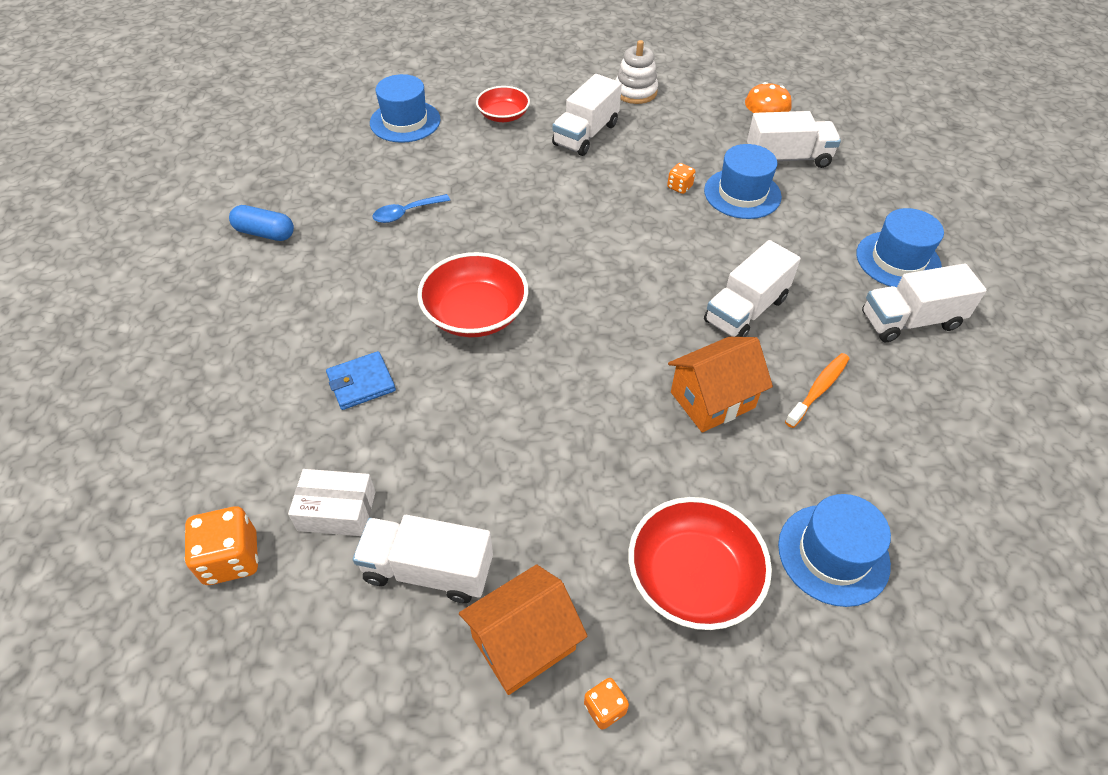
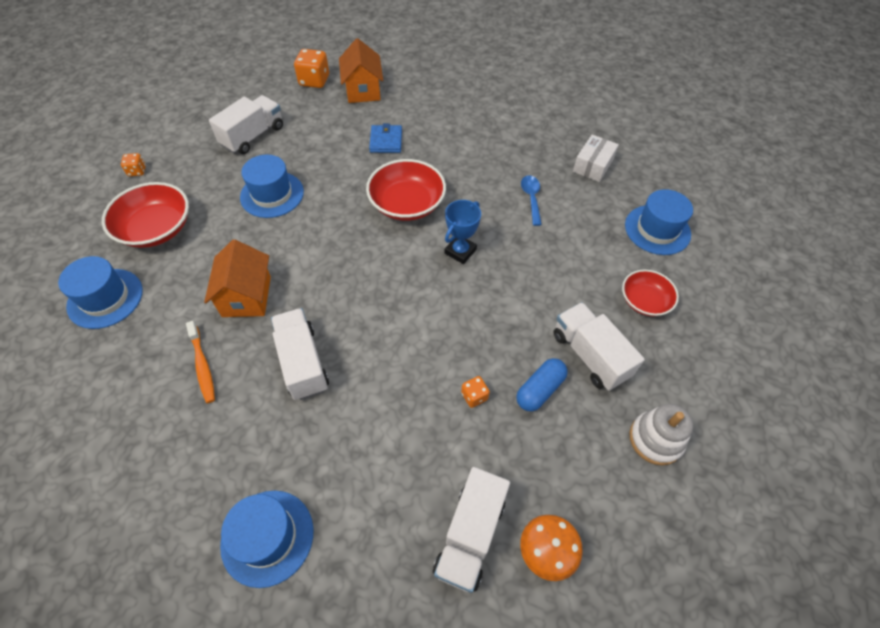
camera: 115 degrees right, 5 degrees up
(265, 233) = (544, 128): blue capsule -> blue capsule (540, 390)
(337, 511) = (311, 115): white box -> white box (593, 165)
(522, 244) = (460, 251): none -> blue trophy
(523, 643) = (189, 156): orange house -> orange house (363, 90)
(742, 194) = (437, 448): blue hat -> blue hat (272, 194)
(910, 321) = (202, 487): white truck -> none

